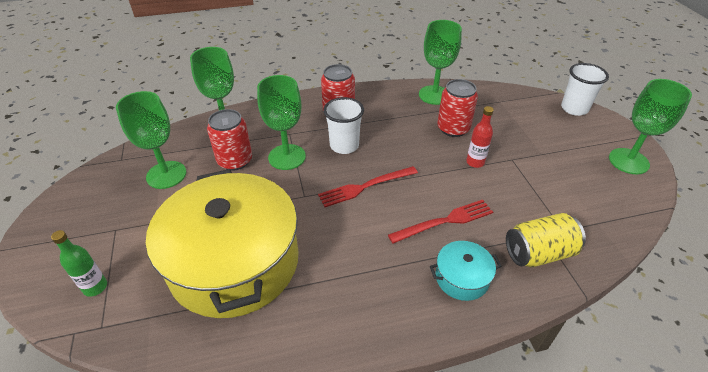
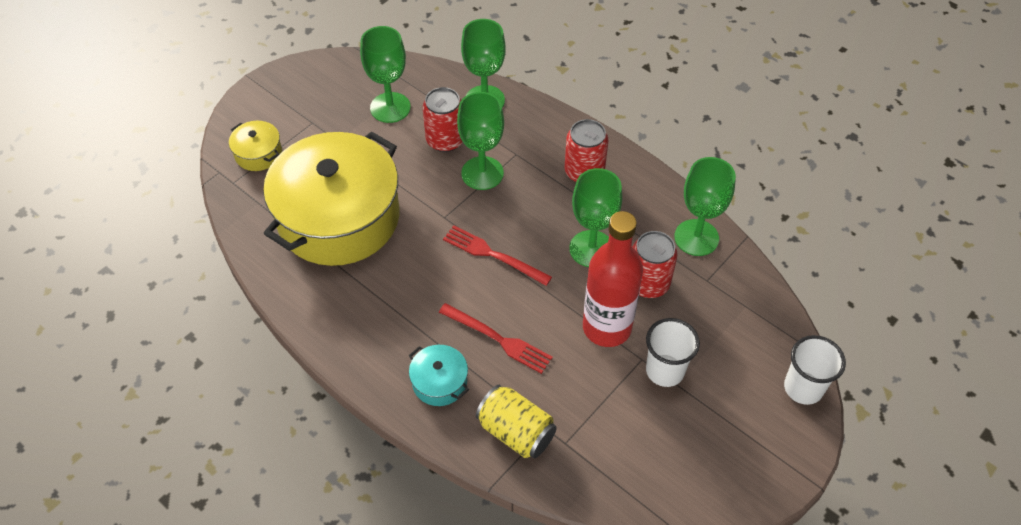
camera: 55 degrees right, 10 degrees up
(95, 287) = (258, 153): green bottle -> yellow pot
(344, 146) = (536, 206): white cup -> white cup (665, 371)
(475, 162) = (607, 327): red bottle -> red bottle, size x2.16
(628, 161) = (739, 475): green goblet -> green goblet (591, 249)

